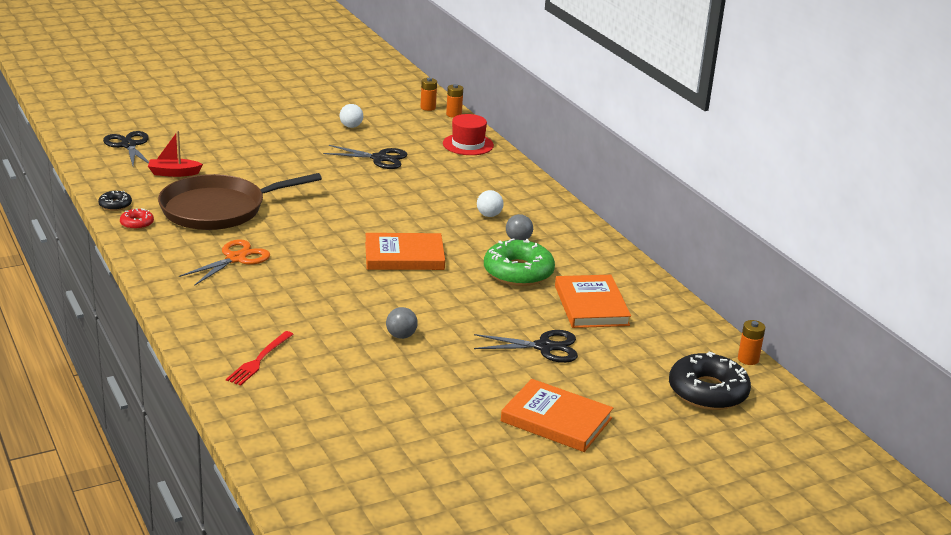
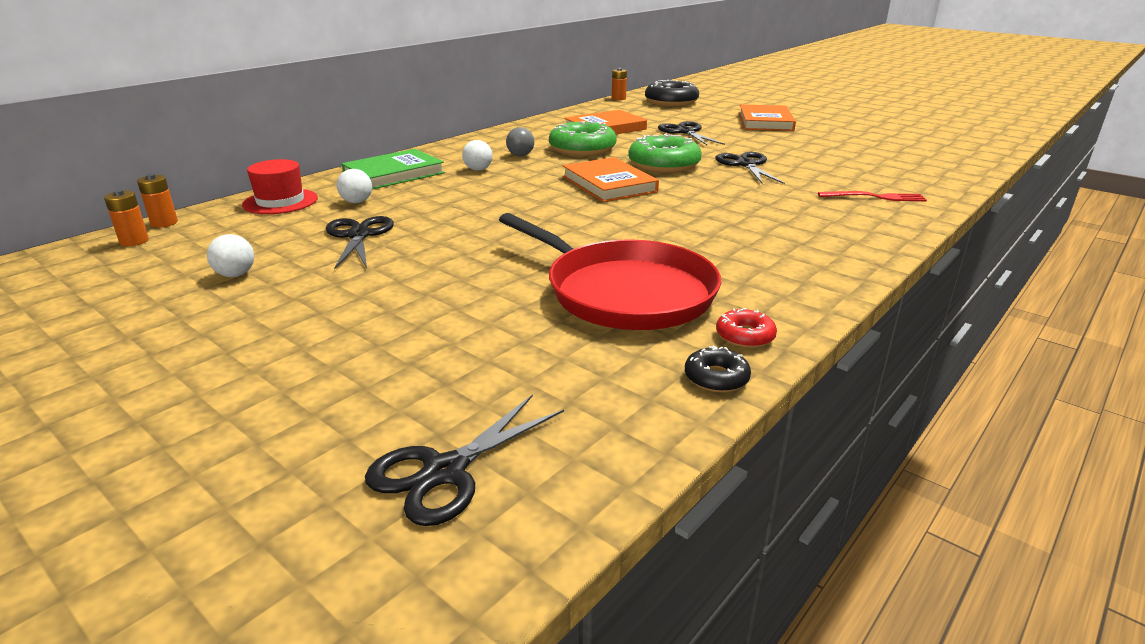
camera: 110 degrees left, 0 degrees up
(174, 173) = (538, 366): red boat -> none
(218, 209) = (624, 292): brown pan -> red pan
(236, 258) = (731, 248): orange scissors -> none
(401, 336) = (746, 164): grey ball -> black scissors
(436, 295) = (664, 165): none -> green donut
(445, 165) = (357, 202): none -> white ball
(503, 184) = (394, 174): none -> green book

